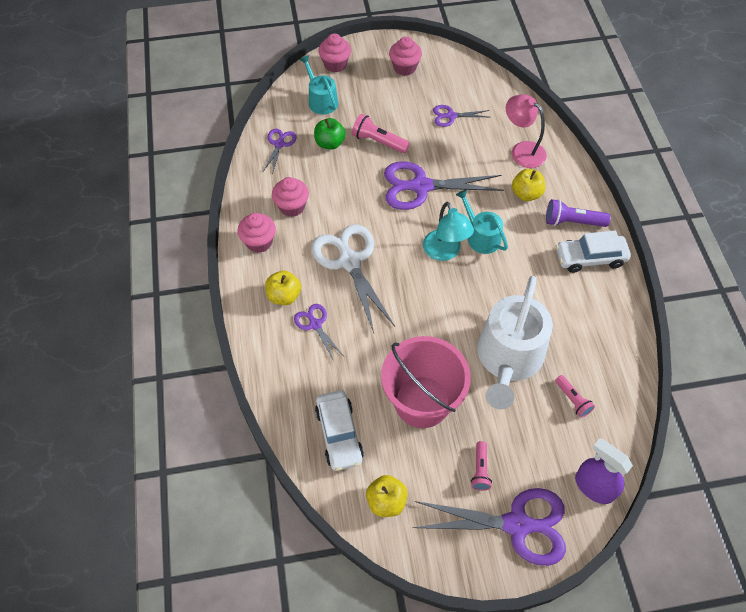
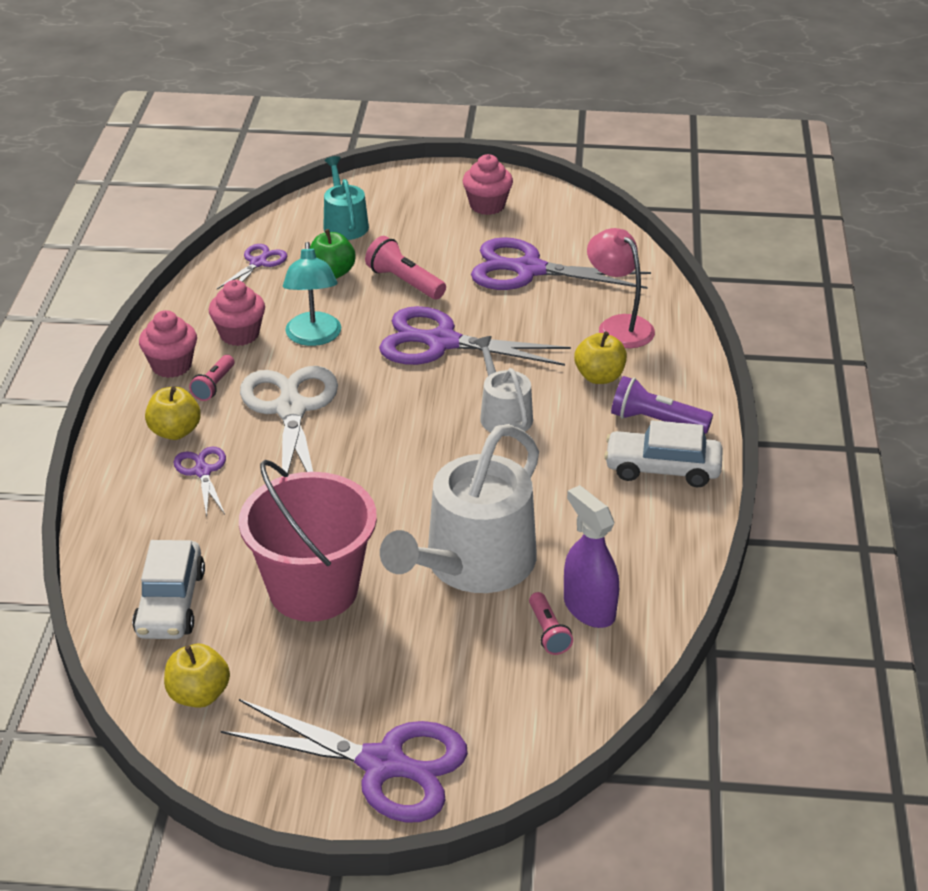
camera: 15 degrees right, 20 degrees down
(335, 64) = (386, 187): pink cupcake -> none
(445, 252) = (439, 423): turquoise lamp -> turquoise lamp (313, 337)
(451, 116) = (529, 270): purple scissors -> purple scissors, size x1.97
(480, 470) = (360, 687): pink flashlight -> pink flashlight (214, 385)
(481, 236) = (503, 414): turquoise watering can -> white watering can
(594, 486) = (528, 744): purple spray bottle -> purple spray bottle (589, 608)

